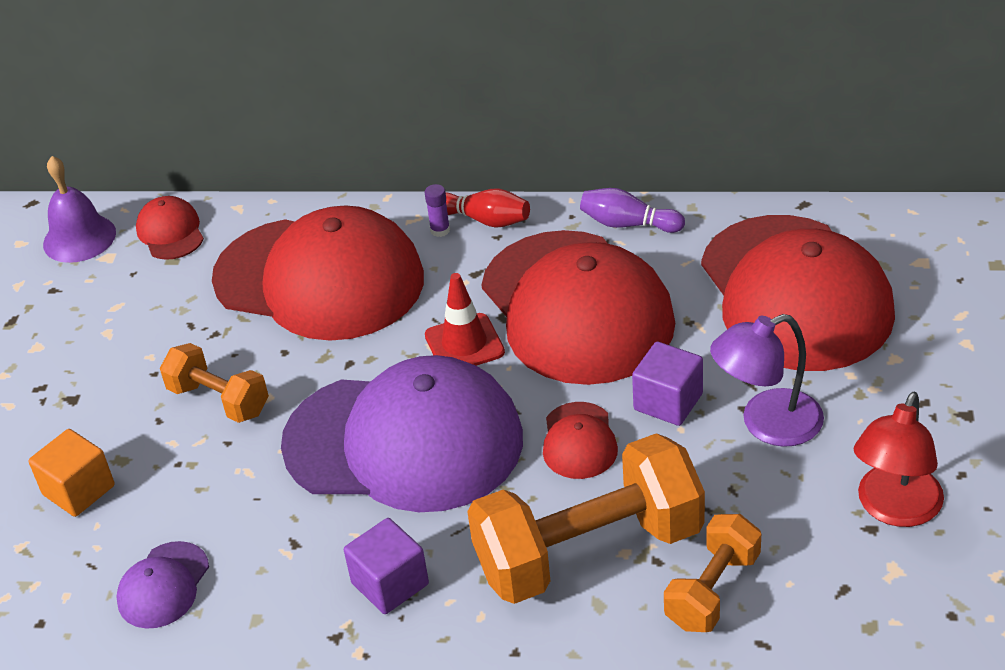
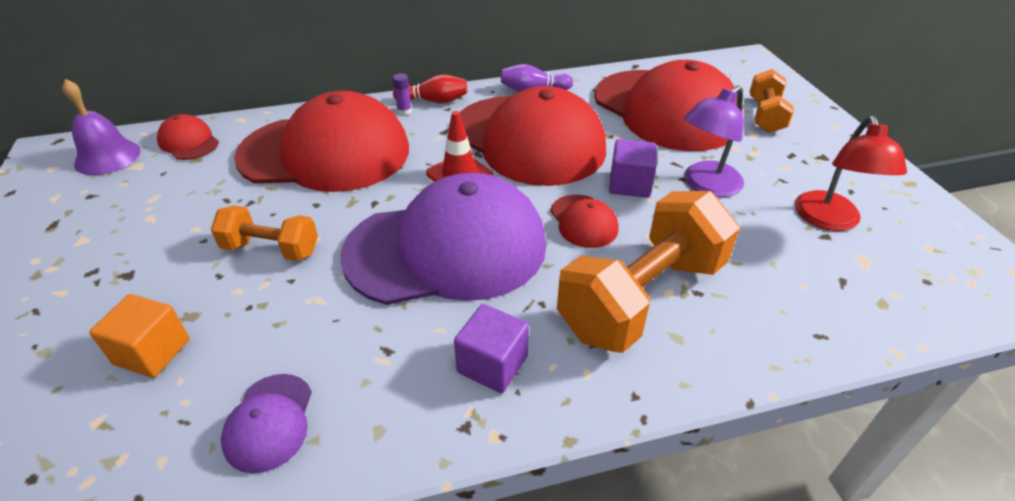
camera: 25 degrees left, 0 degrees up
(712, 590) = (754, 304): orange dumbbell -> orange dumbbell (765, 115)

